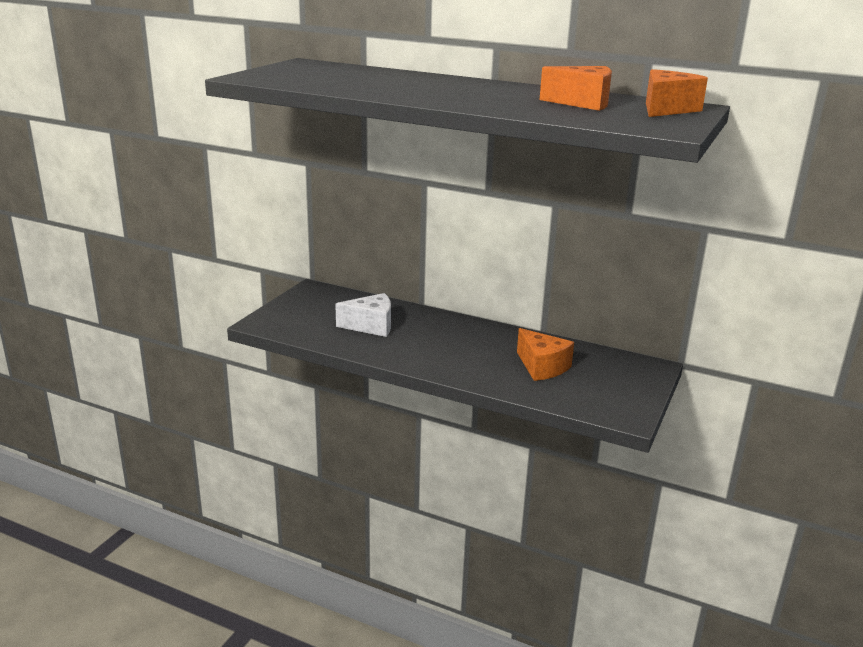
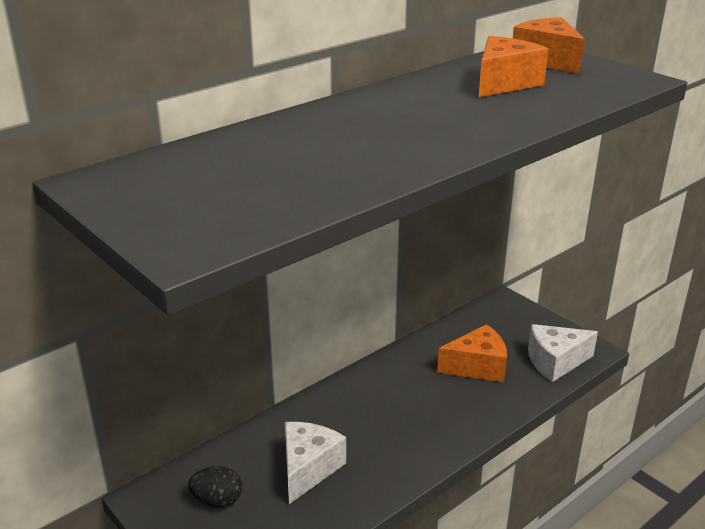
camera: 65 degrees left, 5 degrees up
(323, 306) = (217, 500): none -> black egg
(588, 400) = (555, 362): none -> white cheese

